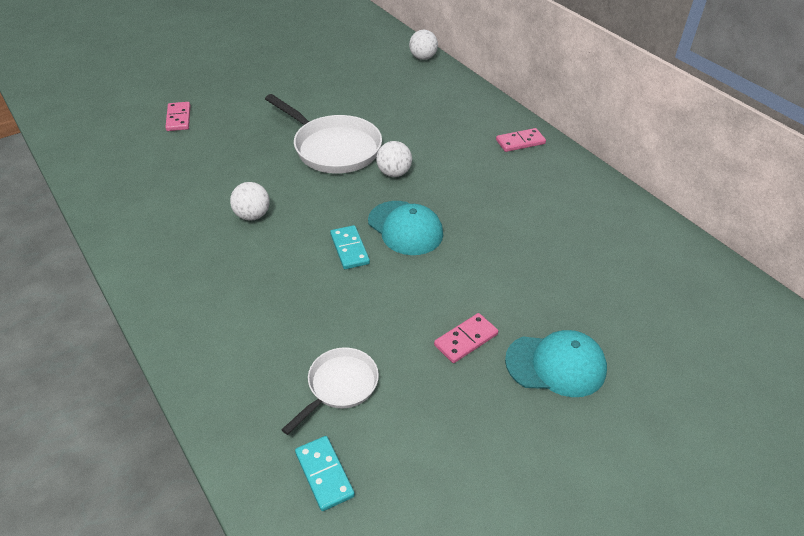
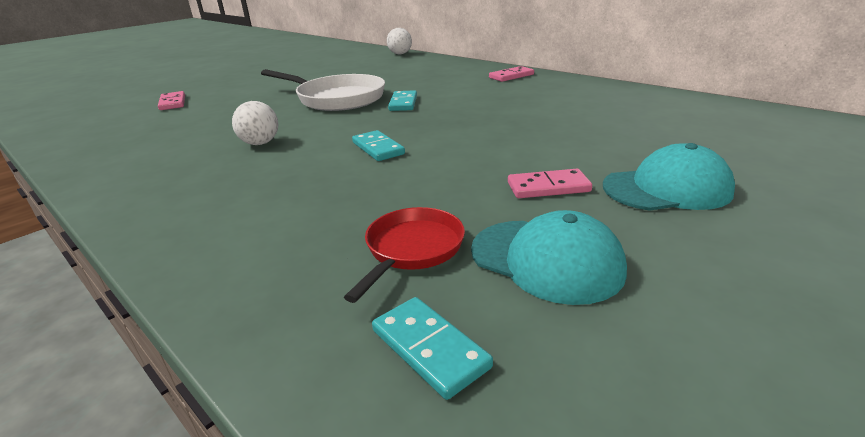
camera: 10 degrees left, 15 degrees down
(340, 386) = (412, 249): white pan -> red pan
(394, 173) = (403, 103): white ball -> turquoise domino
(405, 228) = (432, 129): turquoise cap -> turquoise cap (546, 260)
(466, 339) = (548, 187): pink domino -> pink domino turned 45 degrees clockwise

